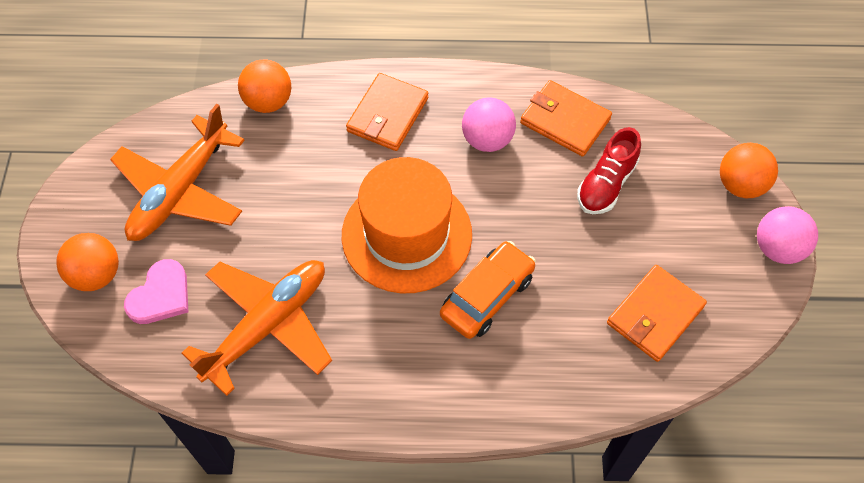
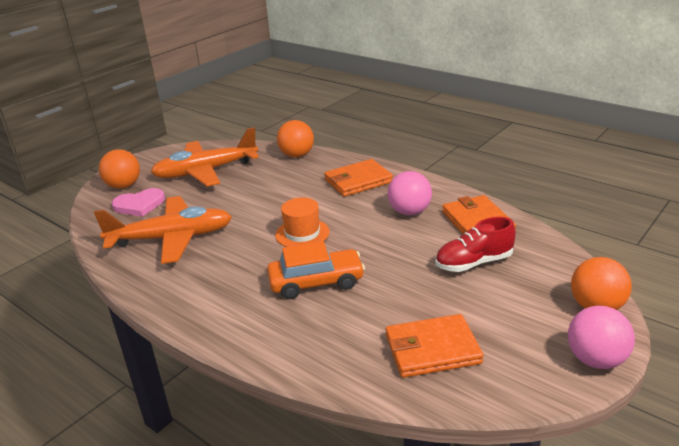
camera: 40 degrees right, 30 degrees down
(407, 235) = (302, 233): orange hat -> orange hat, size x0.52

